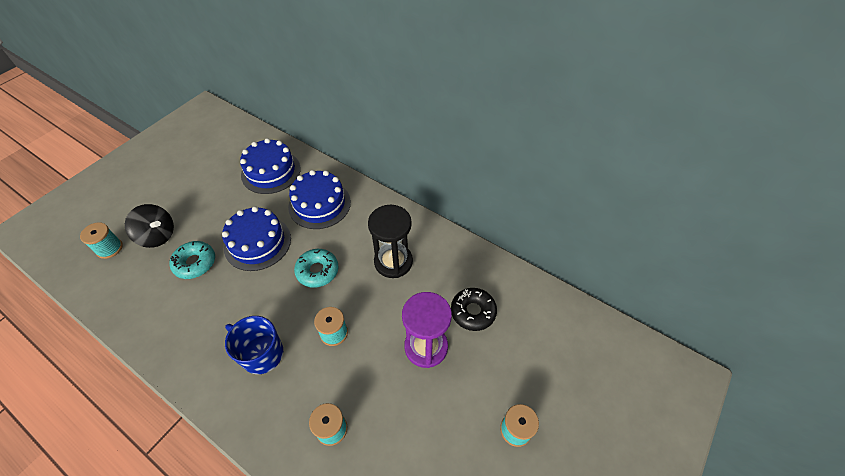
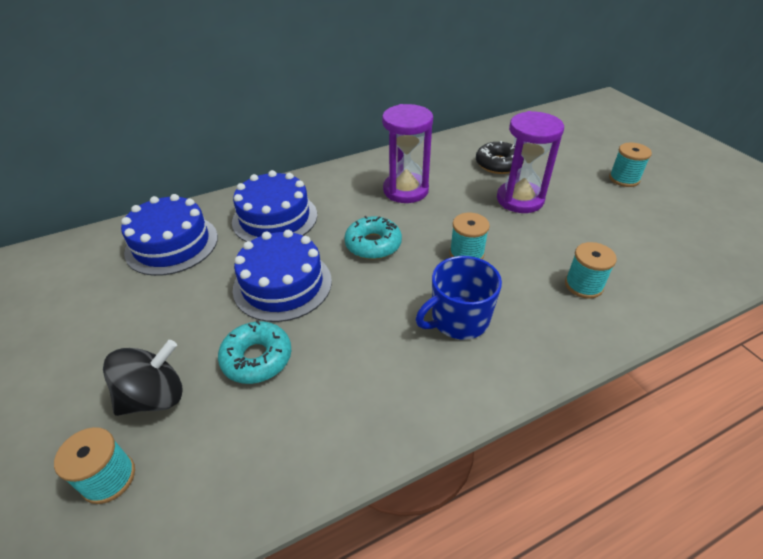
camera: 60 degrees left, 10 degrees down
(393, 262) = (405, 190): black hourglass -> purple hourglass

